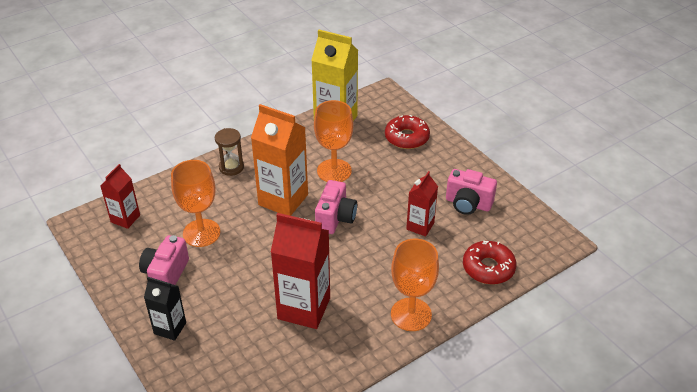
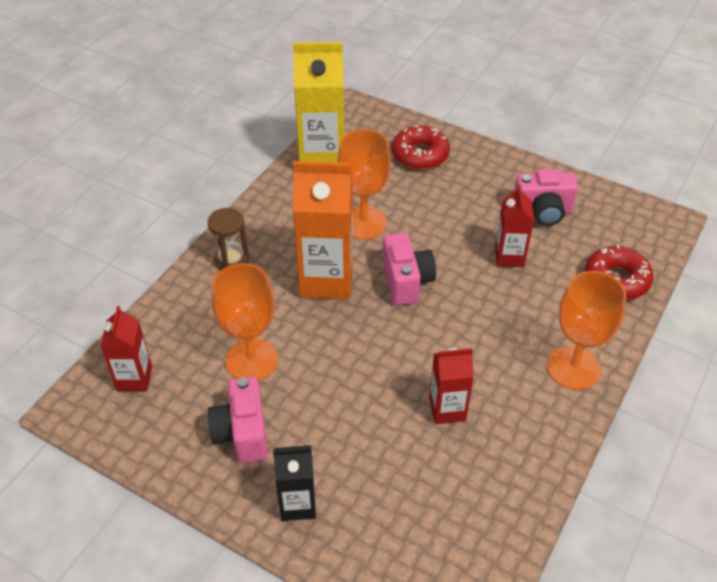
camera: 25 degrees left, 5 degrees up
(304, 308) = (447, 409): red carton -> red carton, size x0.56

